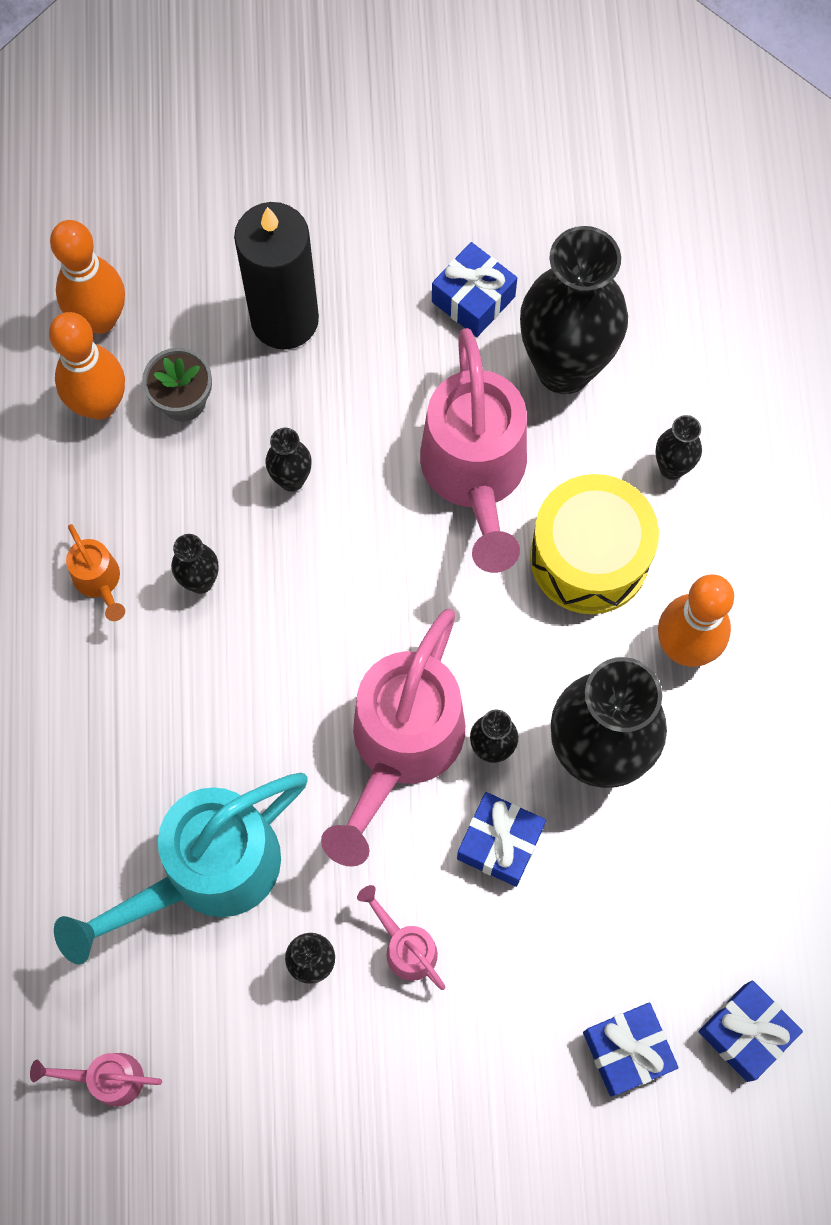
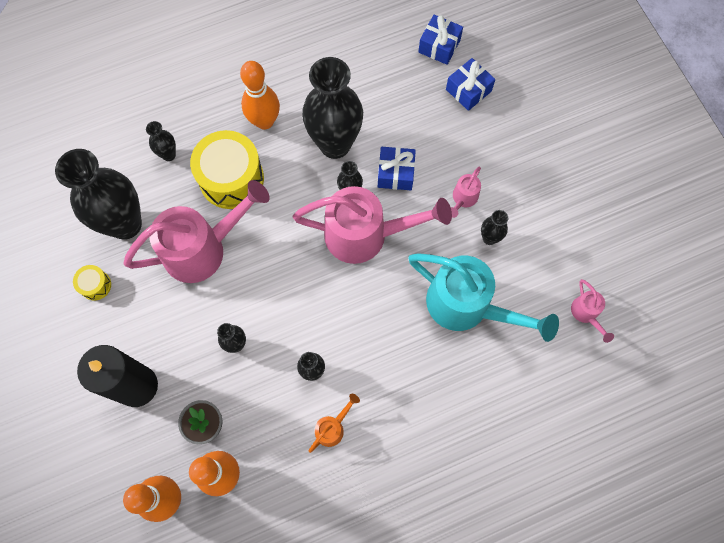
camera: 110 degrees left, 0 degrees up
(473, 299) = (95, 285): blue gift -> yellow drum

